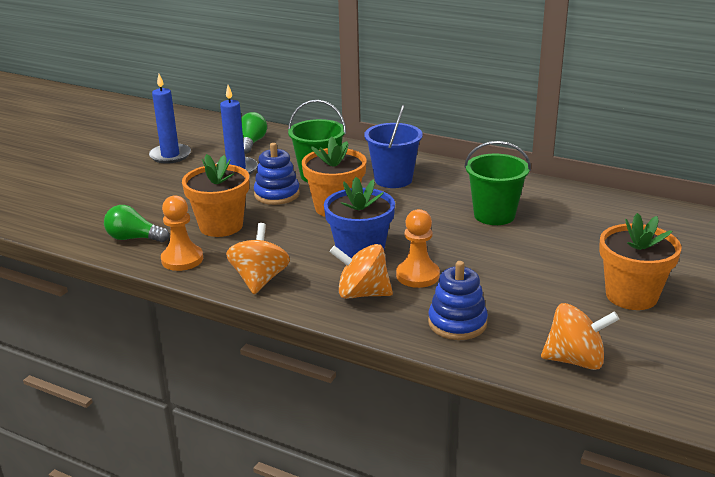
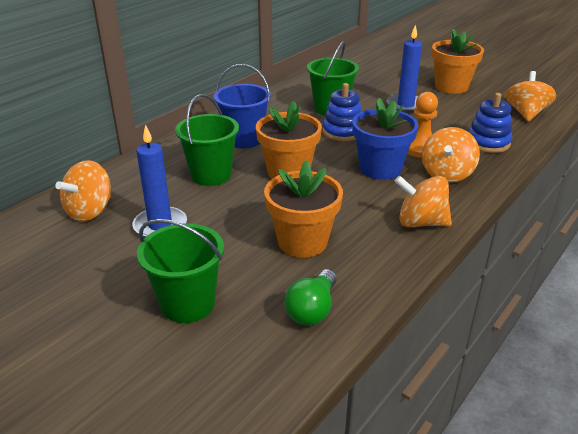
camera: 80 degrees left, 5 degrees up
(143, 194) = (187, 304): none -> green bucket
(170, 155) = (76, 279): blue candle -> blue candle (405, 105)
(182, 259) = (372, 271): orange pawn -> none
(252, 143) = (90, 211): green light bulb -> orange spinning top
(277, 194) = (243, 202): blue stacking toy -> blue stacking toy (342, 132)

